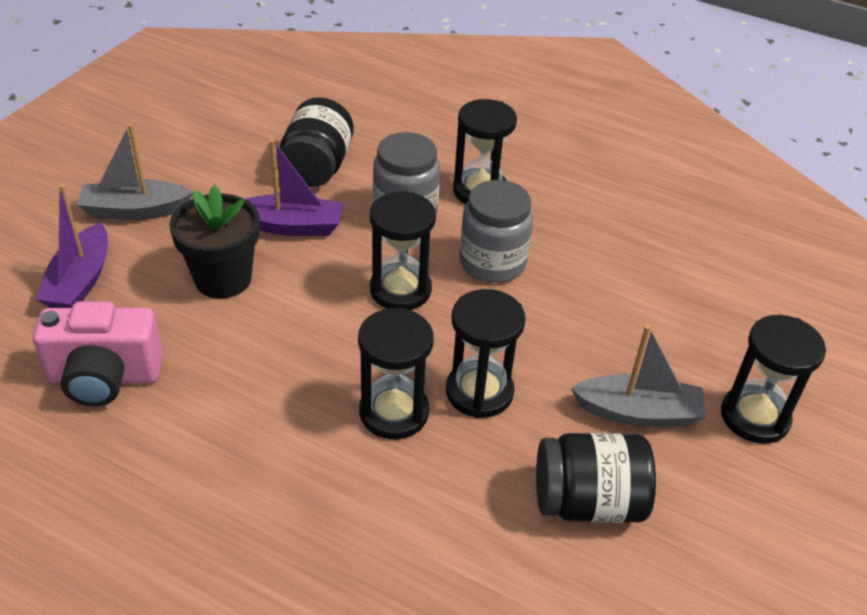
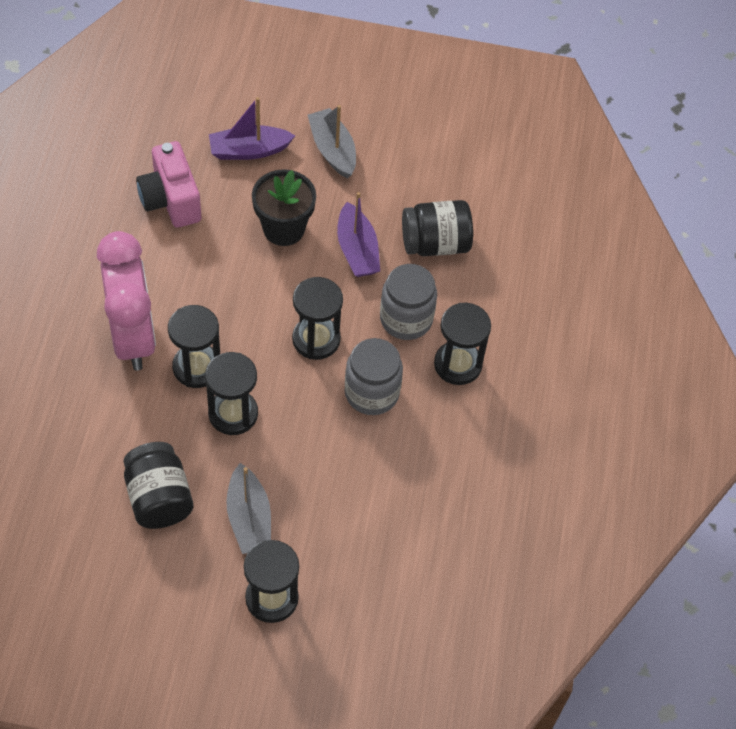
camera: 70 degrees right, 15 degrees up
(312, 473) = (133, 336): none -> pink clock

